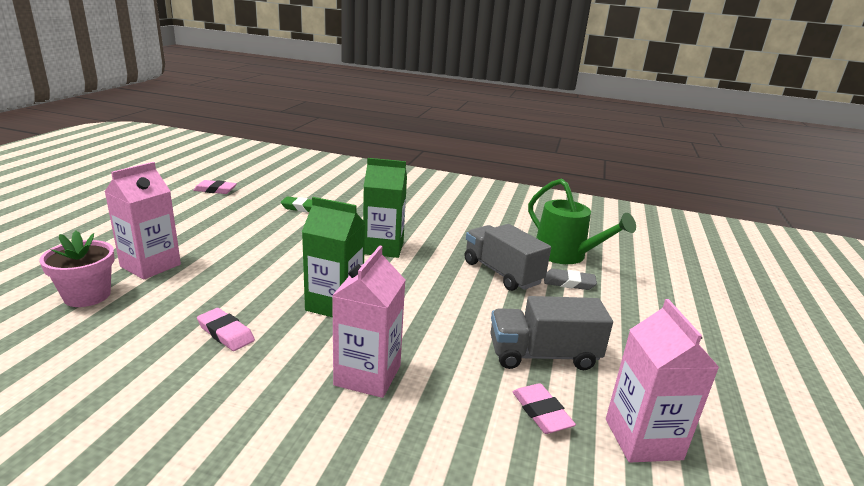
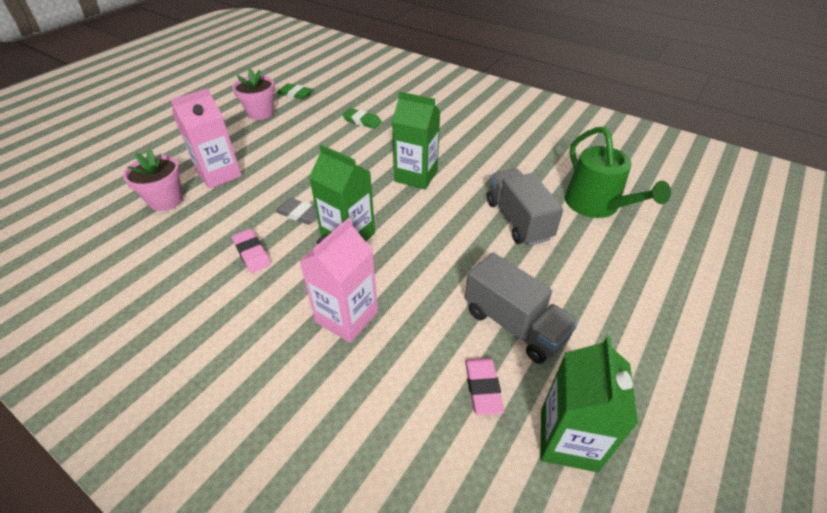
camera: 20 degrees right, 20 degrees up
(180, 208) = (260, 113): none -> pink flower pot
(215, 190) = (295, 94): pink eraser -> green eraser
(543, 355) = (514, 324): grey truck -> grey truck turned 150 degrees counterclockwise
(569, 283) = (583, 241): grey eraser -> grey eraser (300, 214)
(643, 439) = (568, 439): pink carton -> green carton

